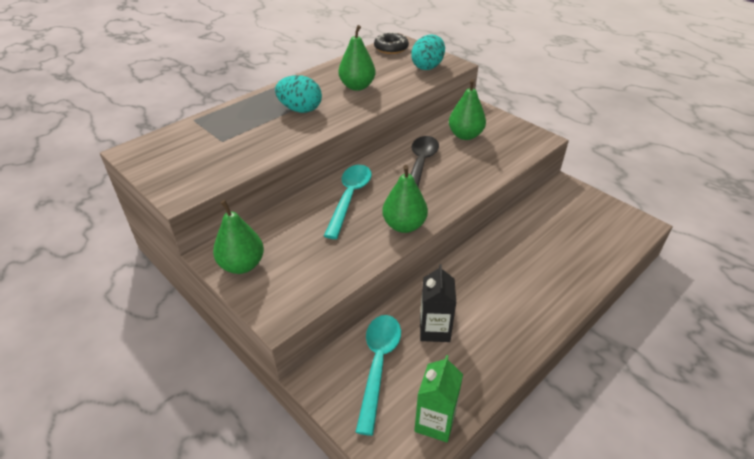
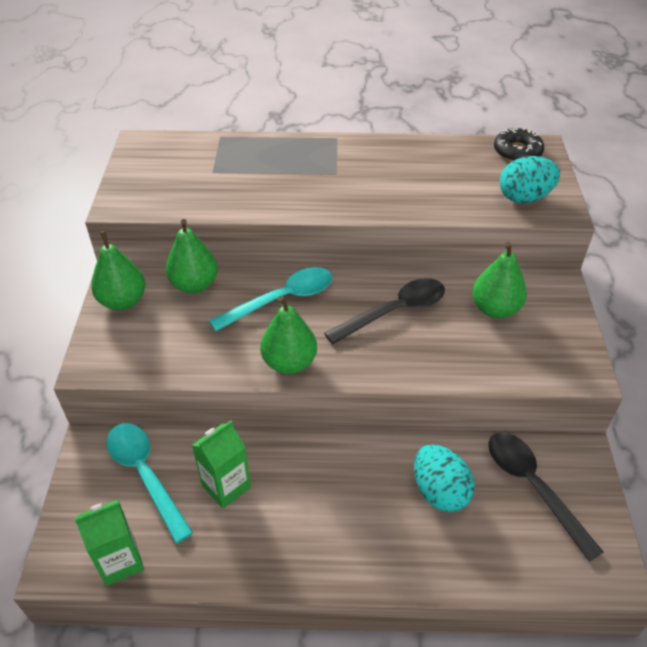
camera: 45 degrees right, 5 degrees up
(300, 109) = (318, 177): turquoise egg -> turquoise egg (439, 491)
(357, 86) = (409, 181): green pear -> green pear (194, 285)
(378, 365) = (145, 474): turquoise spoon -> turquoise spoon turned 90 degrees counterclockwise
(434, 329) = (226, 486): black carton -> green carton
(567, 213) = (533, 487): none -> black spoon

